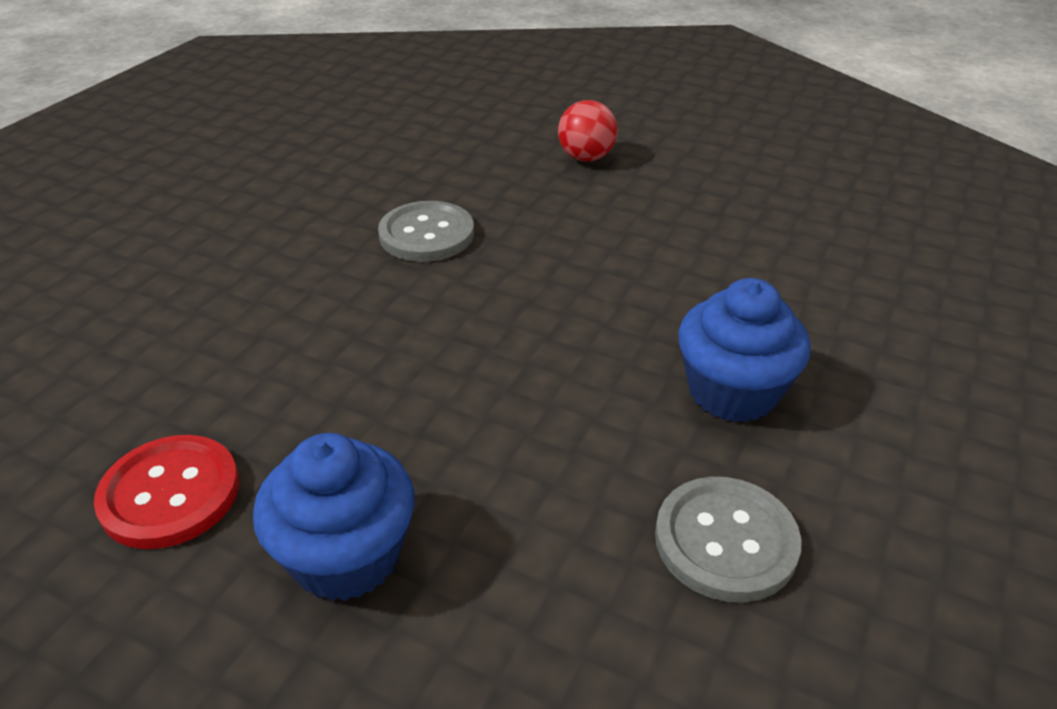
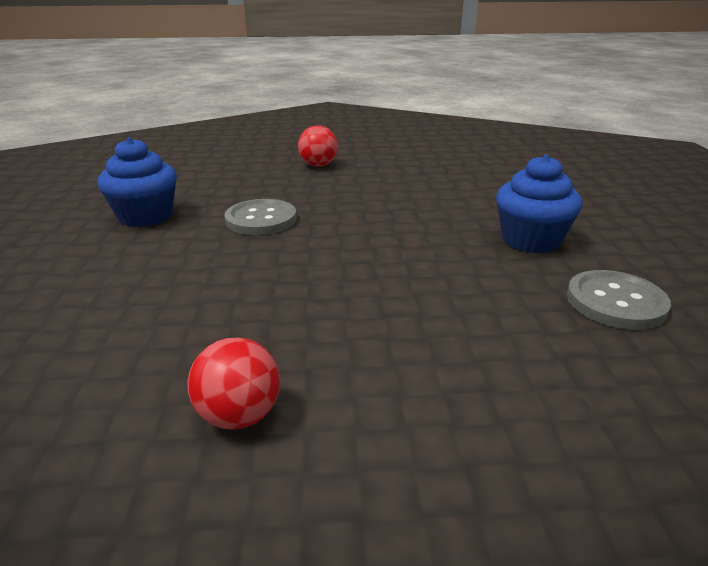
camera: 30 degrees left, 10 degrees down
(170, 494) = (239, 416): red button -> red ball
(346, 556) = (421, 396): blue cupcake -> blue cupcake (146, 216)

